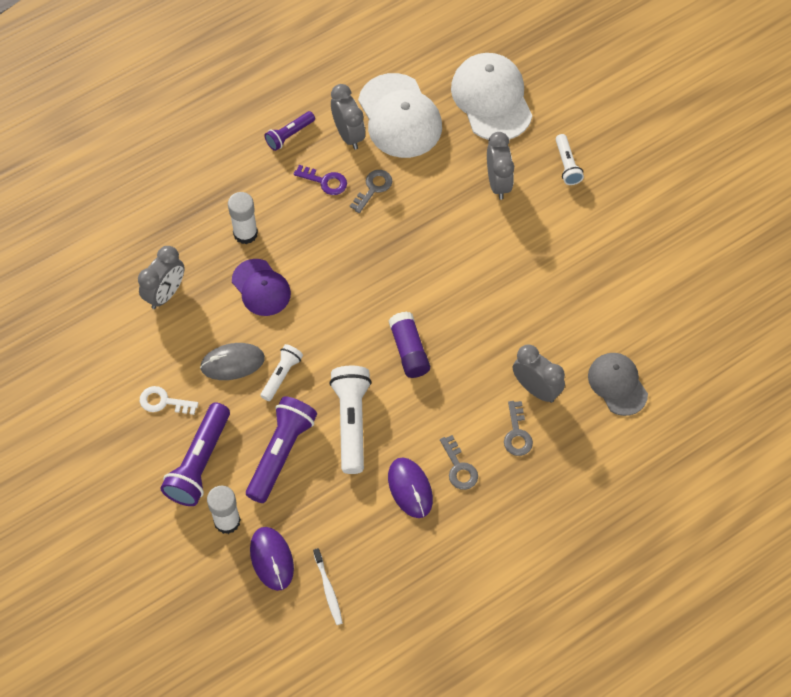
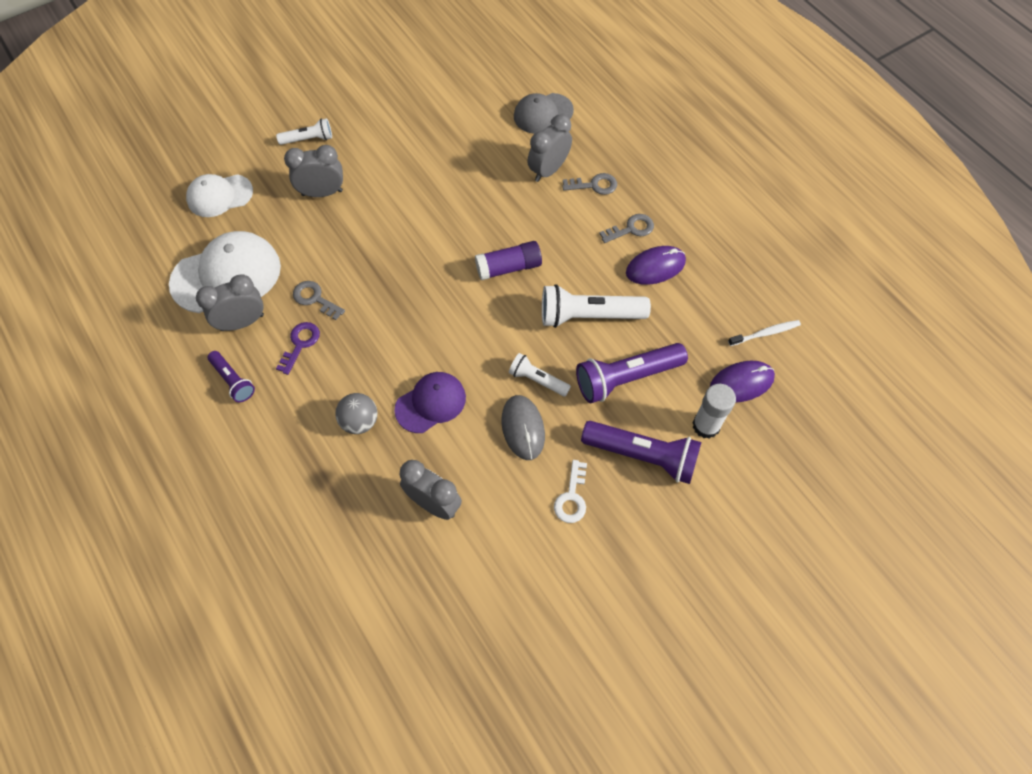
camera: 90 degrees left, 0 degrees up
(245, 233) = (360, 422): white glue stick -> grey ball
(281, 453) = (626, 378): purple flashlight -> purple flashlight turned 45 degrees counterclockwise
(491, 99) = (219, 196): white cap -> white cap, size x0.63

